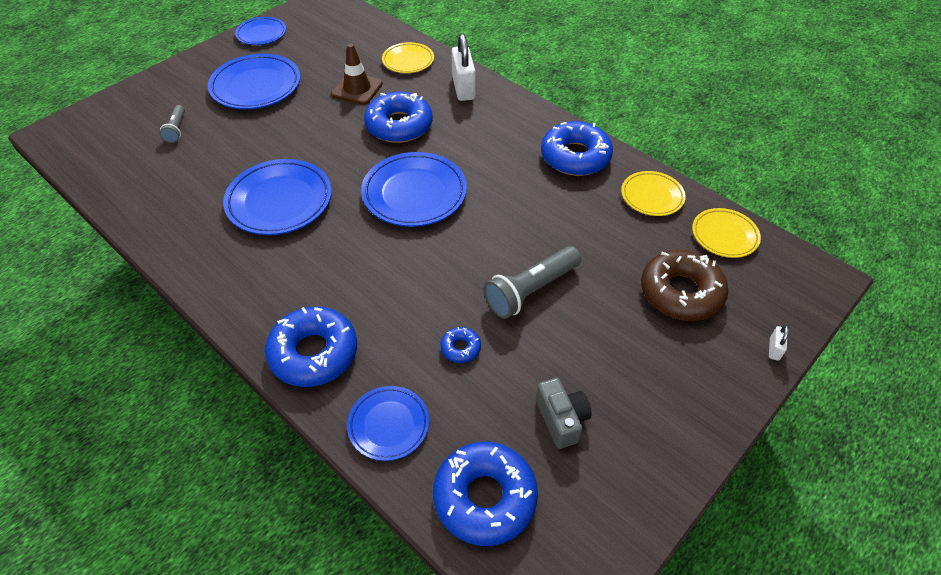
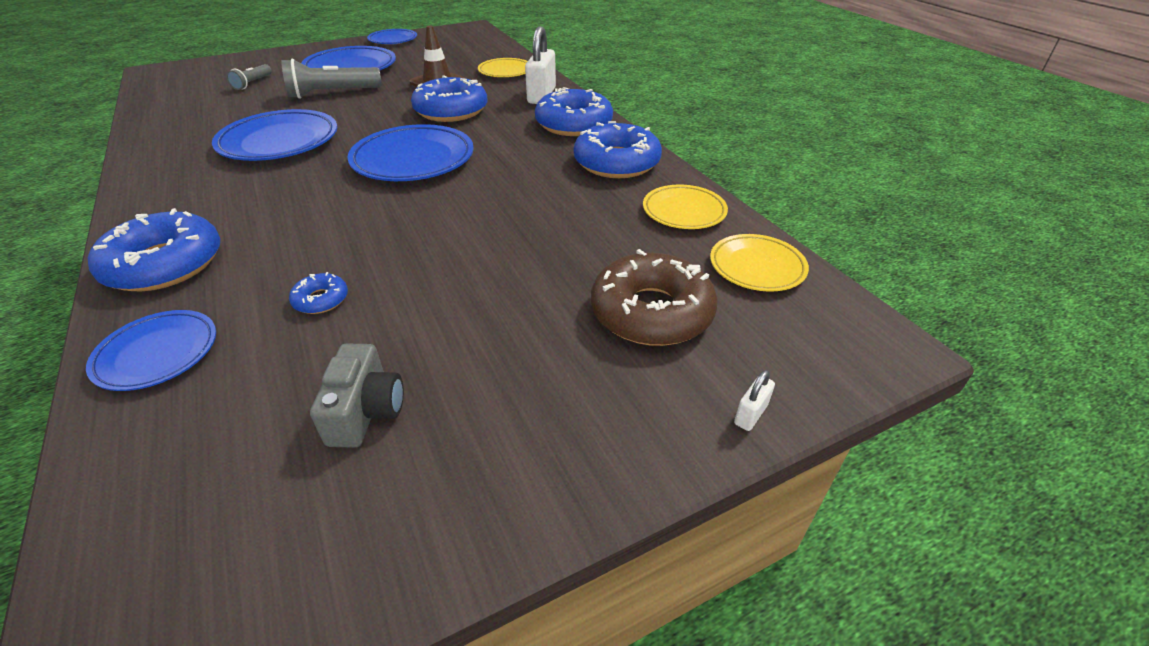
camera: 20 degrees right, 10 degrees down
(485, 497) = (173, 476): blue donut -> blue donut (573, 124)
(531, 290) = (457, 265): grey flashlight -> grey flashlight (332, 93)

